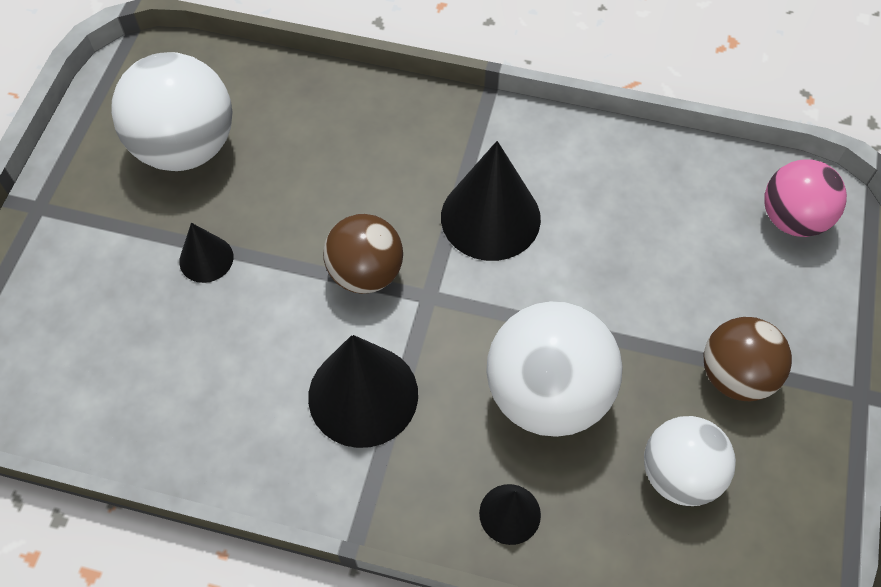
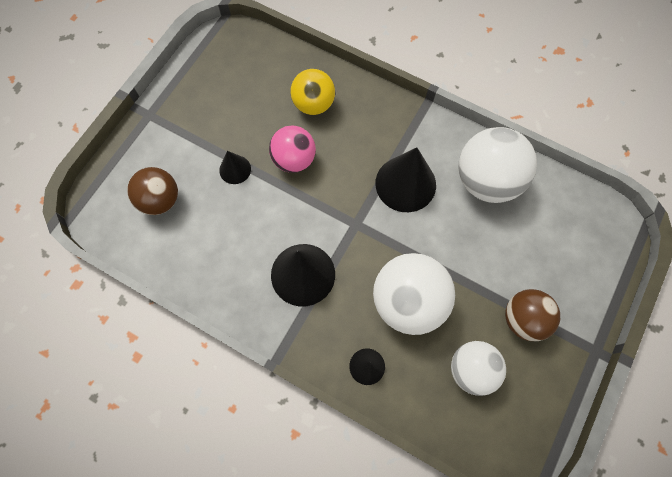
camera: 15 degrees right, 10 degrees up
(186, 147) = (239, 97): white ball -> white ball (486, 181)
(310, 133) = (313, 104): none -> yellow ball
(365, 273) = (323, 200): brown ball -> brown ball (160, 200)
(792, 219) = (590, 229): pink ball -> pink ball (294, 159)

